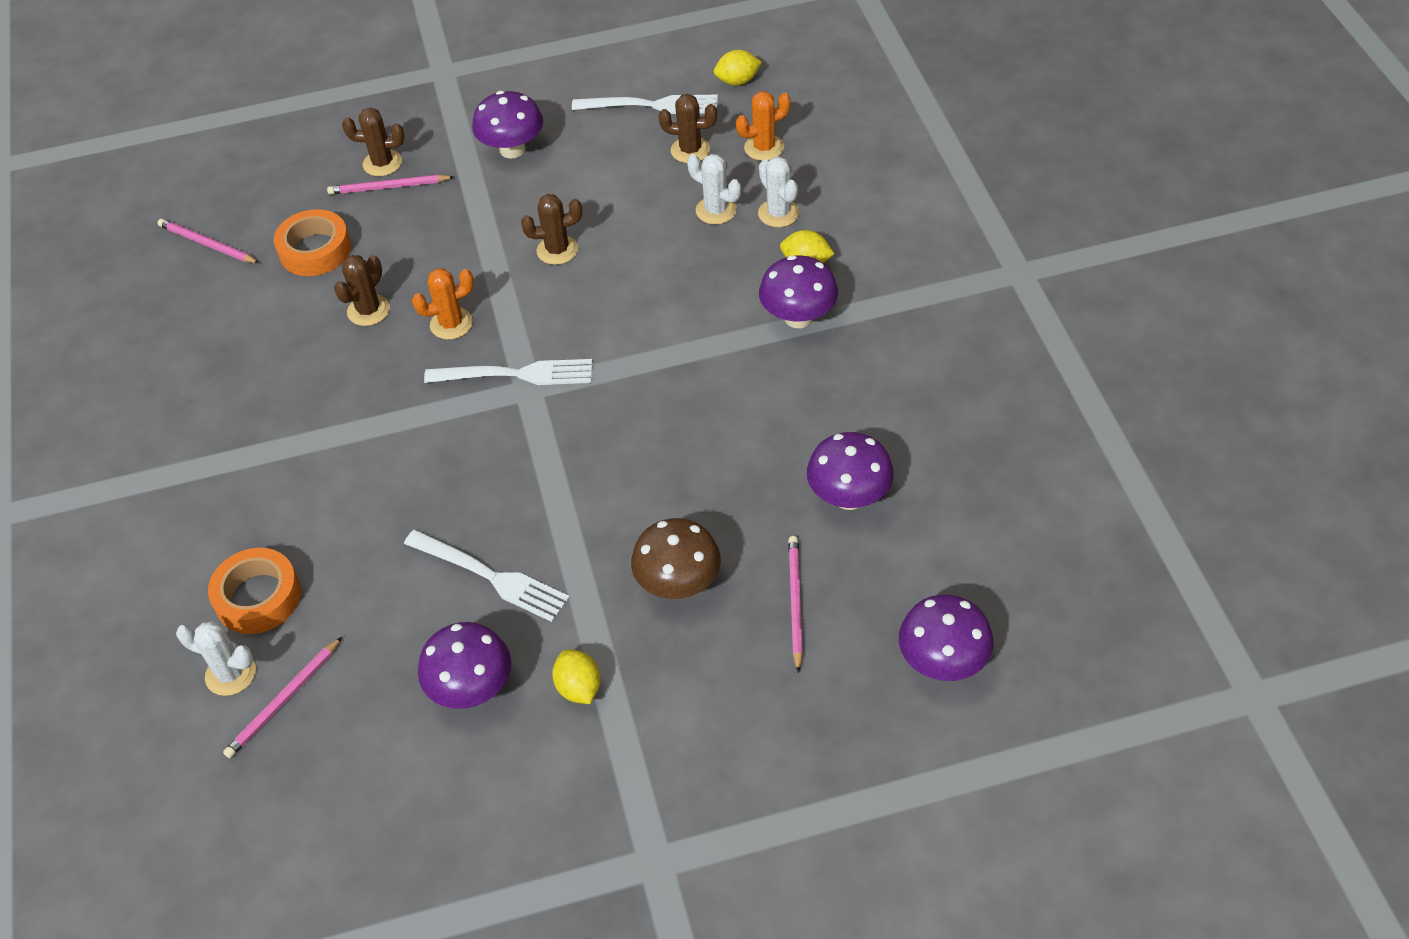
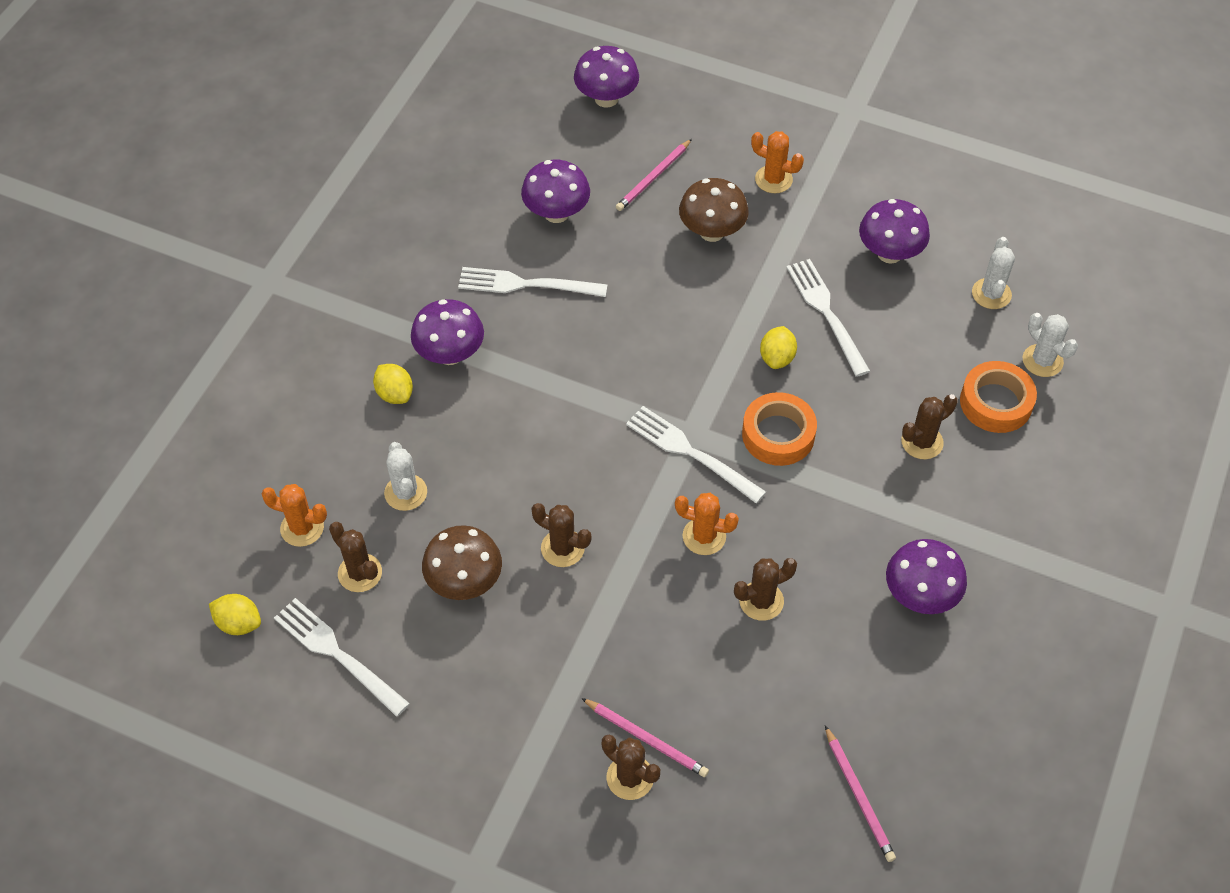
camera: 145 degrees left, 5 degrees up
(284, 700) = (1015, 321): pink pencil -> none
(310, 513) = (922, 442): none -> brown cactus
(315, 250) = (763, 709): orange tape -> orange tape (778, 434)
(512, 149) = (502, 698): purple mushroom -> purple mushroom (920, 595)
(579, 688) = (823, 213): yellow lemon -> yellow lemon (777, 358)
(609, 189) = (464, 582): none -> brown mushroom
(667, 691) = (773, 179): none -> orange cactus
(778, 213) = (364, 453): white cactus -> white cactus (991, 294)
(800, 413) = (526, 284): none -> white fork

